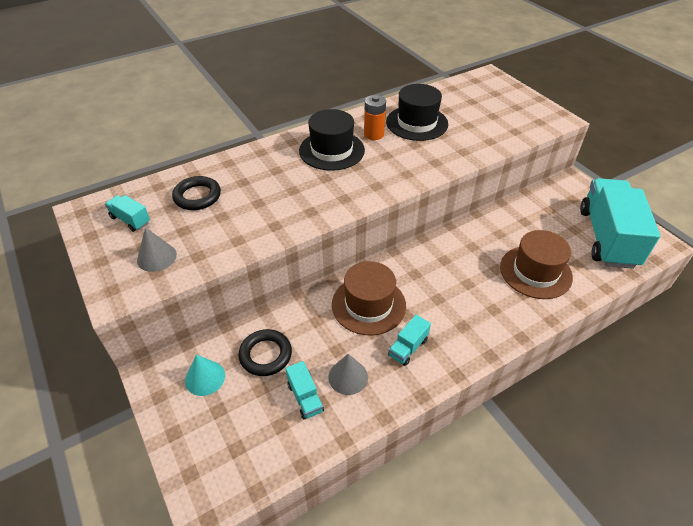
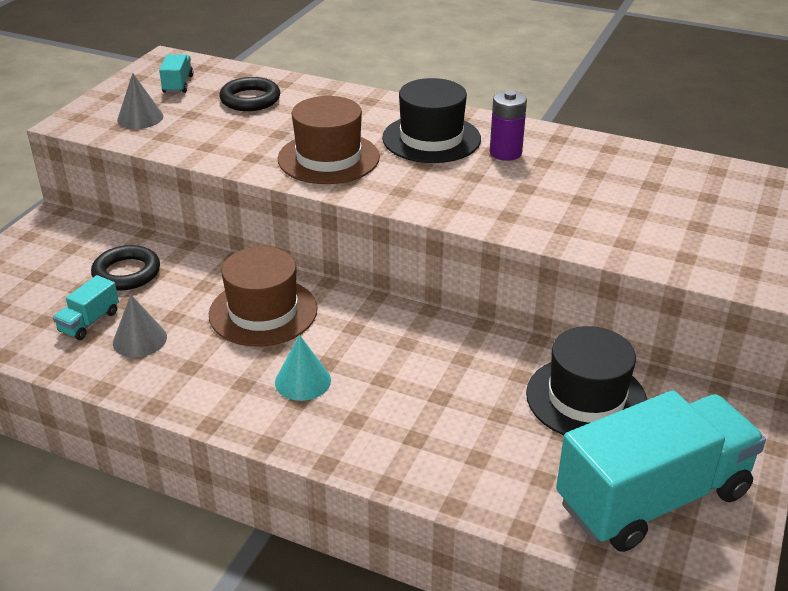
camera: 55 degrees right, 10 degrees down
(205, 378) = (69, 250): turquoise cone -> turquoise cone (302, 381)
(374, 134) = (505, 153): orange battery -> purple battery
(408, 347) = (220, 368): turquoise truck -> none
(417, 123) = (579, 173): black hat -> black hat (586, 398)
(535, 272) = (475, 437): brown hat -> brown hat (328, 158)

